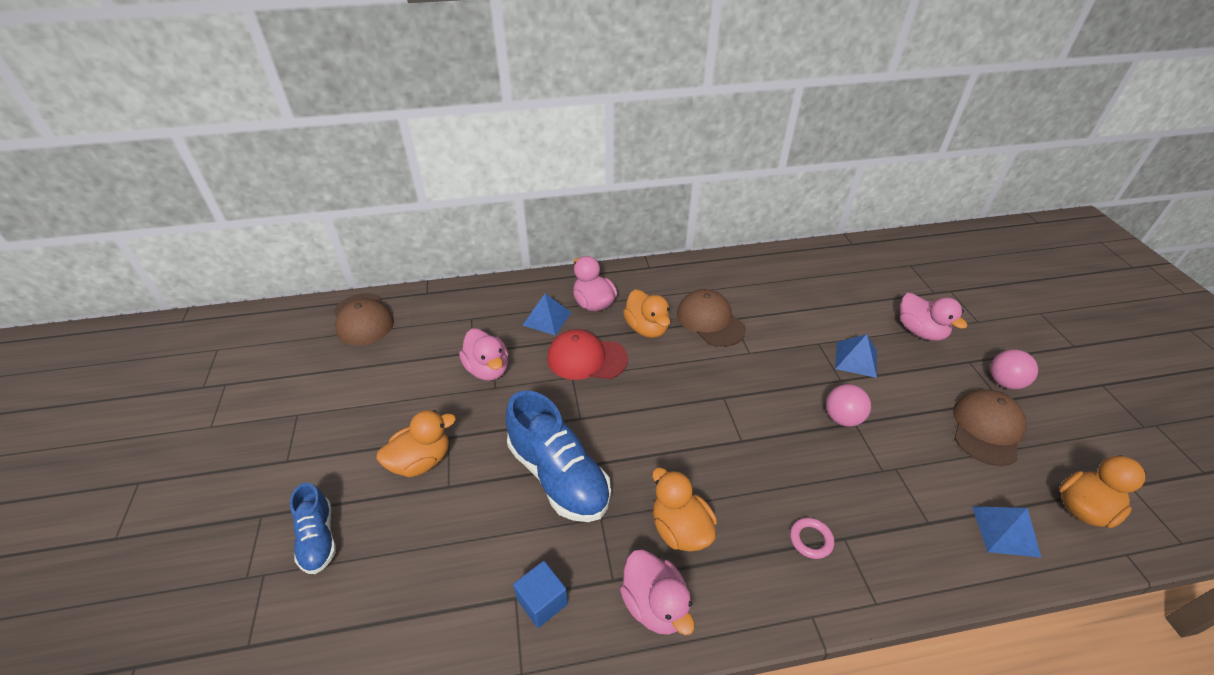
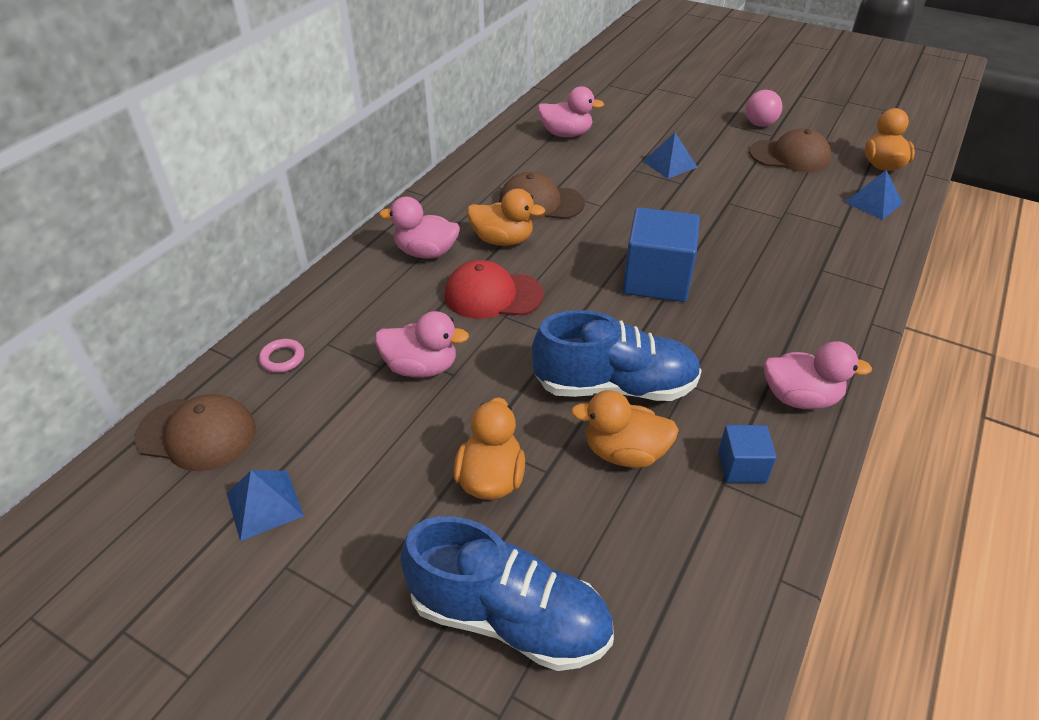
camera: 50 degrees left, 0 degrees up
(318, 538) = (509, 617): blue shoe -> blue shoe, size x1.77
(547, 318) = (404, 291): blue pyramid -> blue pyramid (264, 504)
(586, 358) = (493, 295): red cap -> red cap turned 45 degrees clockwise
(680, 529) = (741, 344): orange duck -> orange duck (624, 453)
(699, 433) = (656, 279): none -> blue cube
(811, 540) = (809, 285): pink ring -> pink ring (282, 358)
(842, 418) = (717, 204): pink ball -> none
(920, 331) = (677, 123): pink duck -> pink duck (566, 134)
(986, 429) = (790, 156): brown cap -> brown cap turned 120 degrees clockwise

